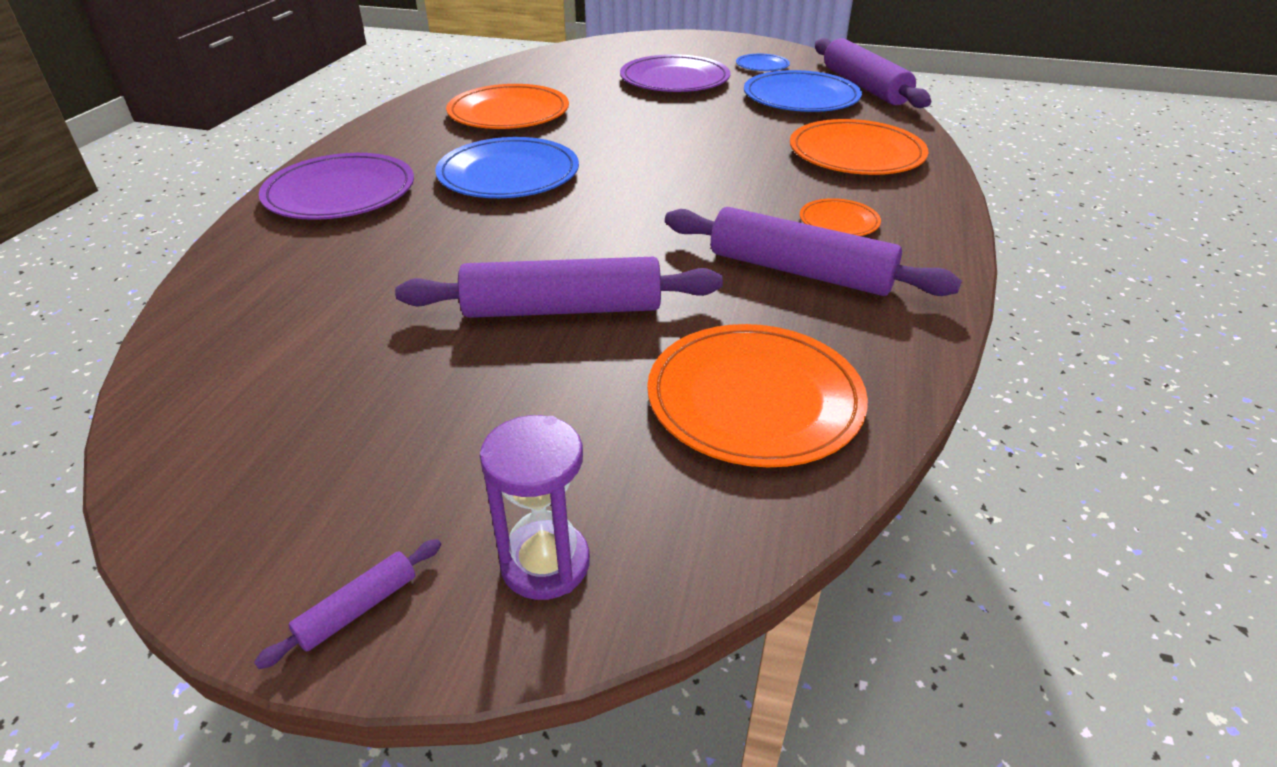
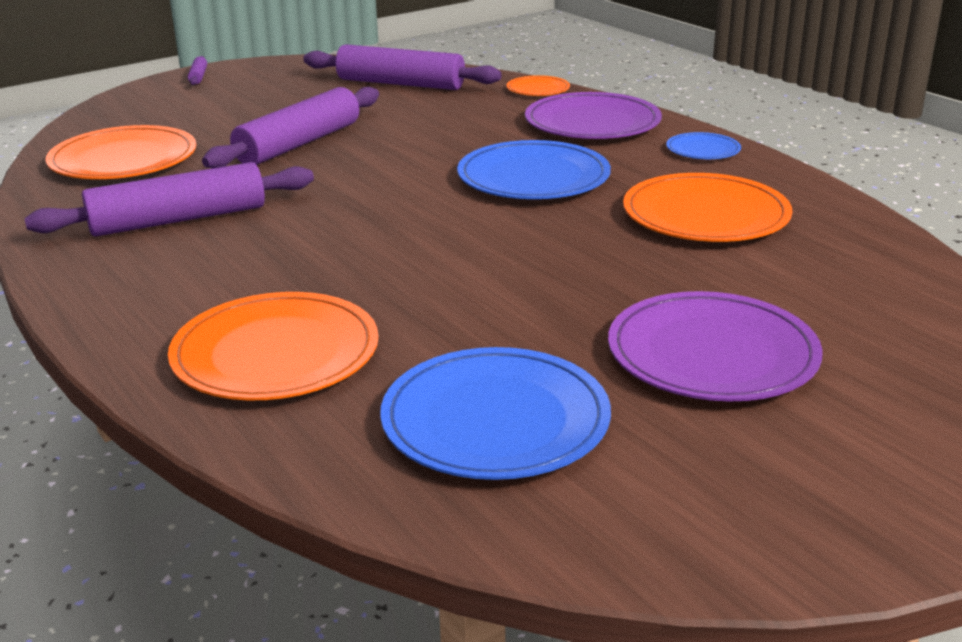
camera: 130 degrees right, 10 degrees down
(545, 563) = (149, 101): purple hourglass -> none
(762, 65) = (696, 470): blue plate -> blue plate (703, 150)
(839, 221) = (195, 267): orange plate -> orange plate (538, 89)
(864, 86) = (452, 517): purple rolling pin -> purple rolling pin (401, 84)

